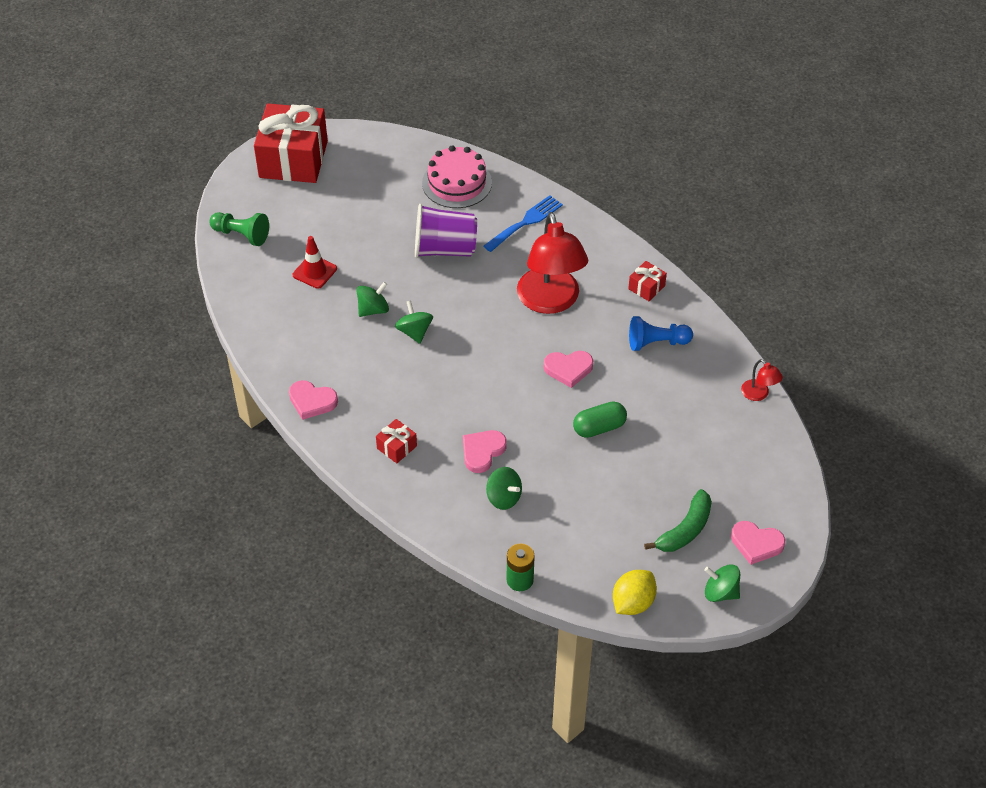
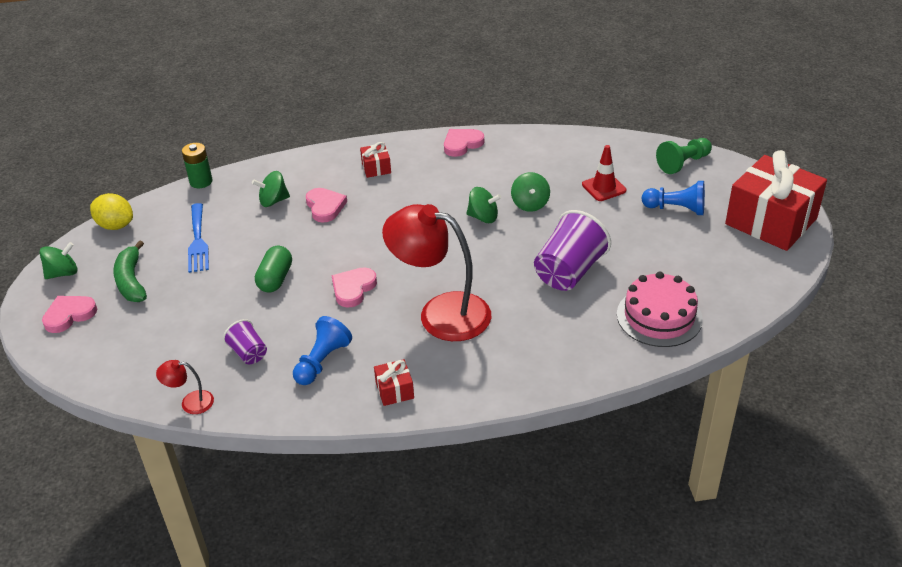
camera: 125 degrees right, 10 degrees down
(314, 217) = (676, 209): none -> blue pawn
(526, 222) = (561, 342): blue fork -> blue fork (198, 241)
(633, 602) = (115, 225): yellow lemon -> yellow lemon turned 45 degrees counterclockwise
(687, 392) = (248, 353): none -> purple cup

